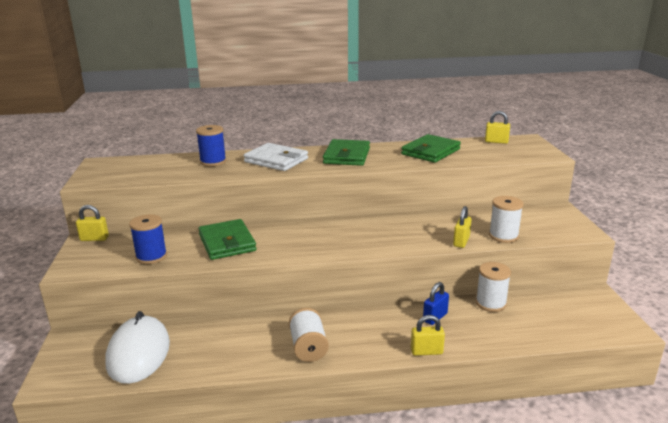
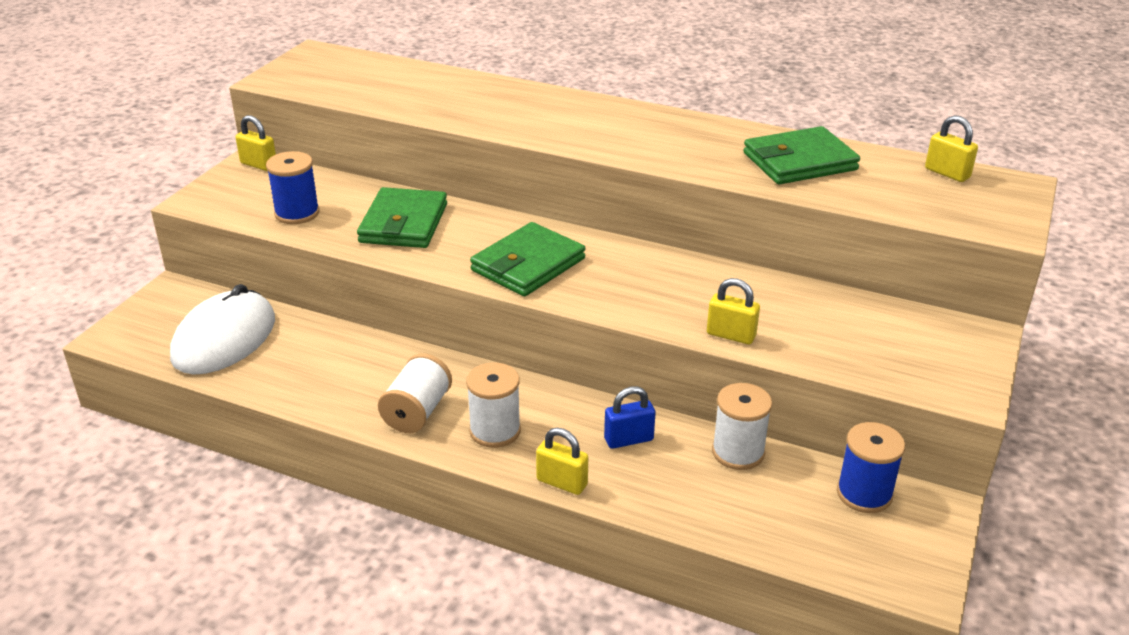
camera: 30 degrees right, 10 degrees up
(213, 162) = (454, 90): blue spool -> blue spool (864, 494)
(276, 160) = (541, 111): white wallet -> none
(347, 156) = (654, 132): green wallet -> green wallet (528, 265)
(461, 241) = (731, 335): yellow padlock -> yellow padlock turned 60 degrees clockwise
(503, 236) = (812, 350): white spool -> white spool (495, 431)

